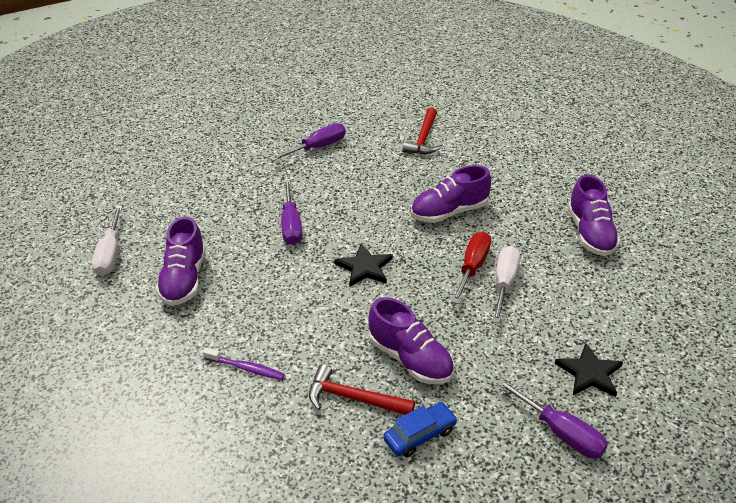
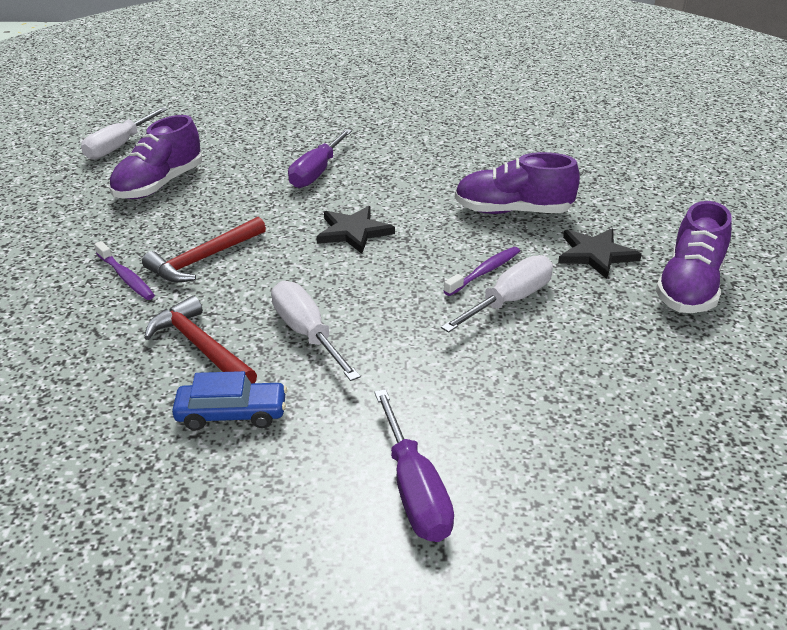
camera: 30 degrees right, 5 degrees down
(317, 147) = (420, 117): purple screwdriver -> none
(410, 359) = (307, 334): purple shoe -> white screwdriver
(423, 138) = (554, 138): red hammer -> red hammer (203, 259)
(472, 268) = (484, 272): red screwdriver -> purple toothbrush
(589, 373) = (529, 439): black star -> black star (596, 255)

